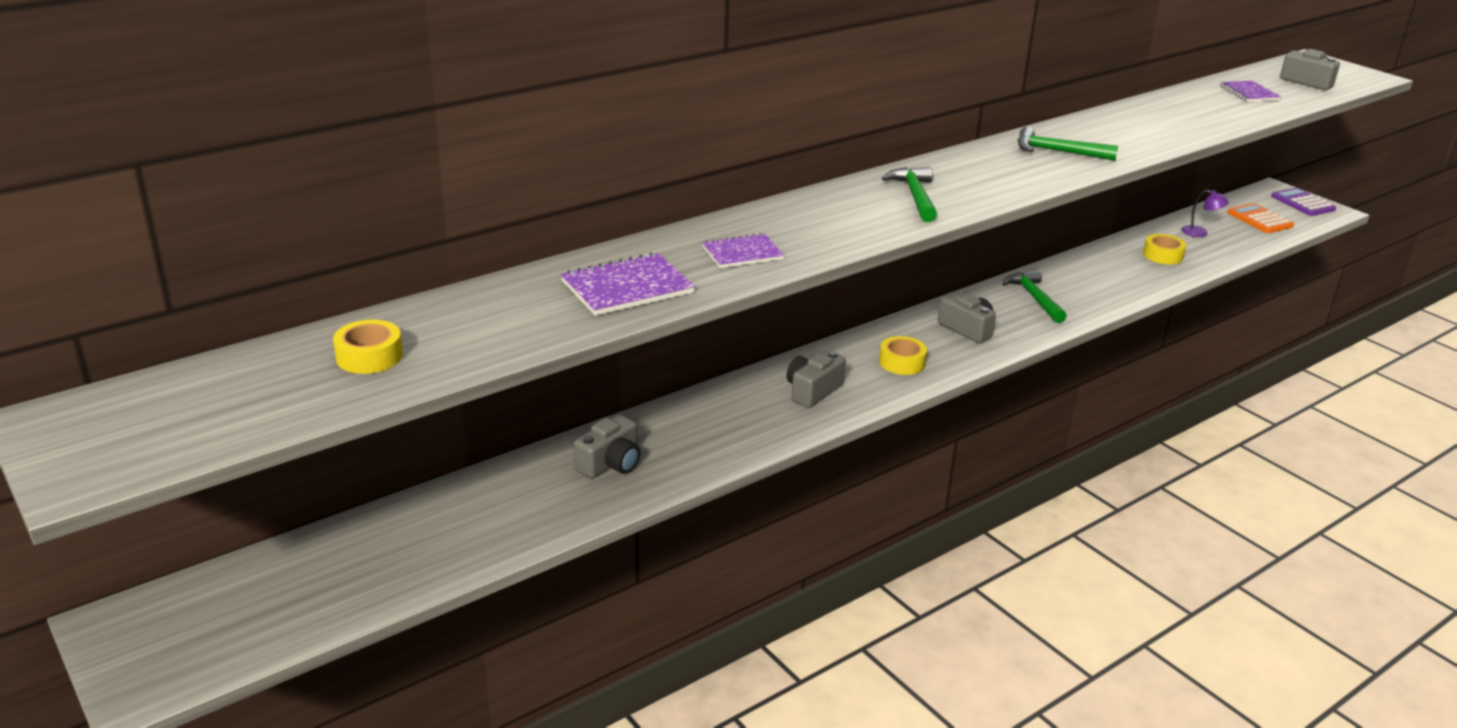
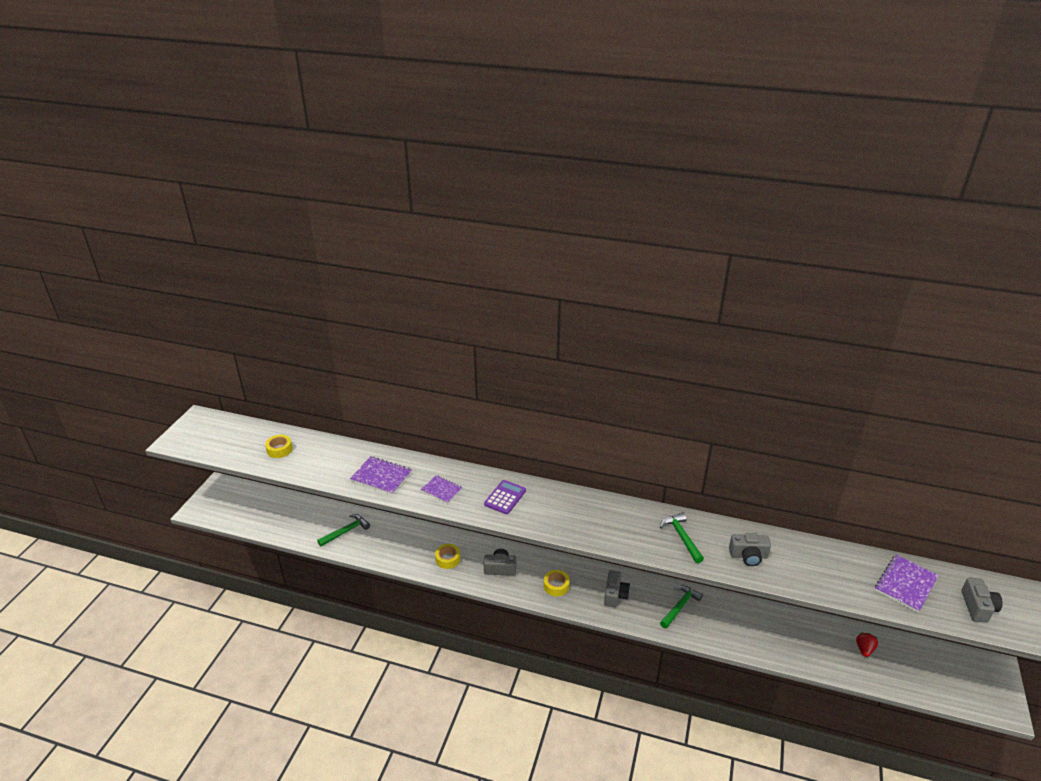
camera: 55 degrees right, 5 degrees up
(610, 463) = (390, 539): grey camera -> grey camera (748, 556)
(915, 196) = (559, 512): green hammer -> green hammer (346, 531)
(1163, 255) = (806, 642): yellow tape -> yellow tape (448, 559)
(1200, 233) = (864, 649): purple lamp -> red strawberry
(1249, 93) = (906, 584): purple notebook -> purple notebook, size x1.51
(1259, 219) = (930, 673): orange calculator -> none
(1302, 203) = (995, 689): purple calculator -> purple calculator (505, 497)

